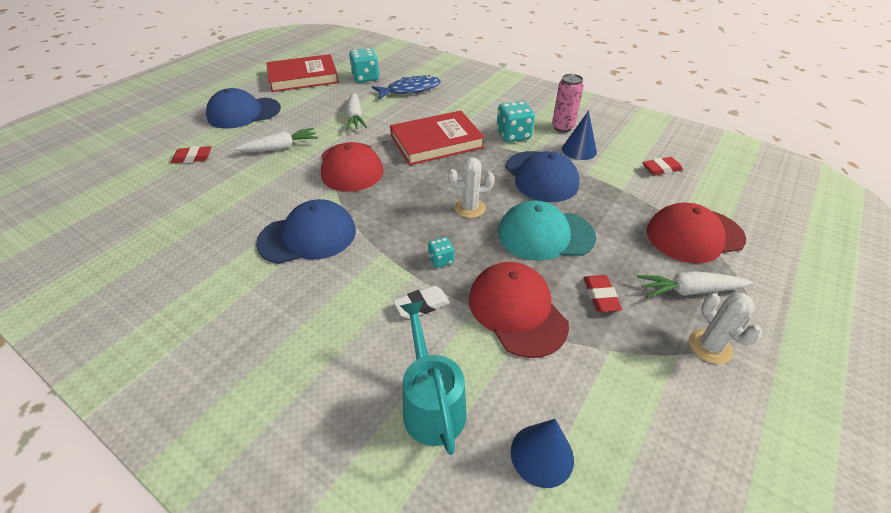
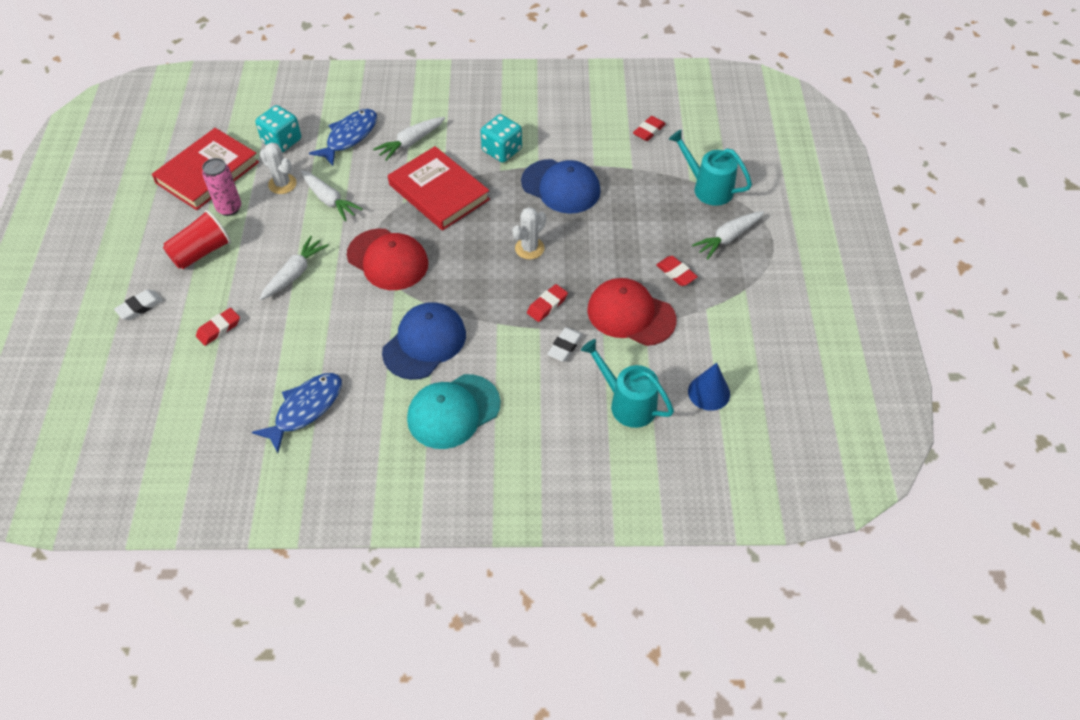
camera: 35 degrees left, 10 degrees up
(168, 237) = (305, 409): none -> blue fish
(171, 126) = (140, 307): none -> white eraser
(244, 113) = (201, 252): blue cap -> red cup
(436, 142) = (439, 192): red book -> red book turned 75 degrees counterclockwise
(441, 260) = (547, 305): turquoise dice -> red eraser
(448, 107) = (410, 142): none -> white carrot
(545, 235) = (605, 243): turquoise cap -> turquoise cap (453, 411)
(562, 127) = (538, 119): pink can -> pink can (229, 208)
(579, 150) = (571, 141): blue cone -> none
(694, 235) = (707, 188): red cap -> turquoise watering can
(710, 347) = (760, 273): white cactus -> white cactus (282, 184)

